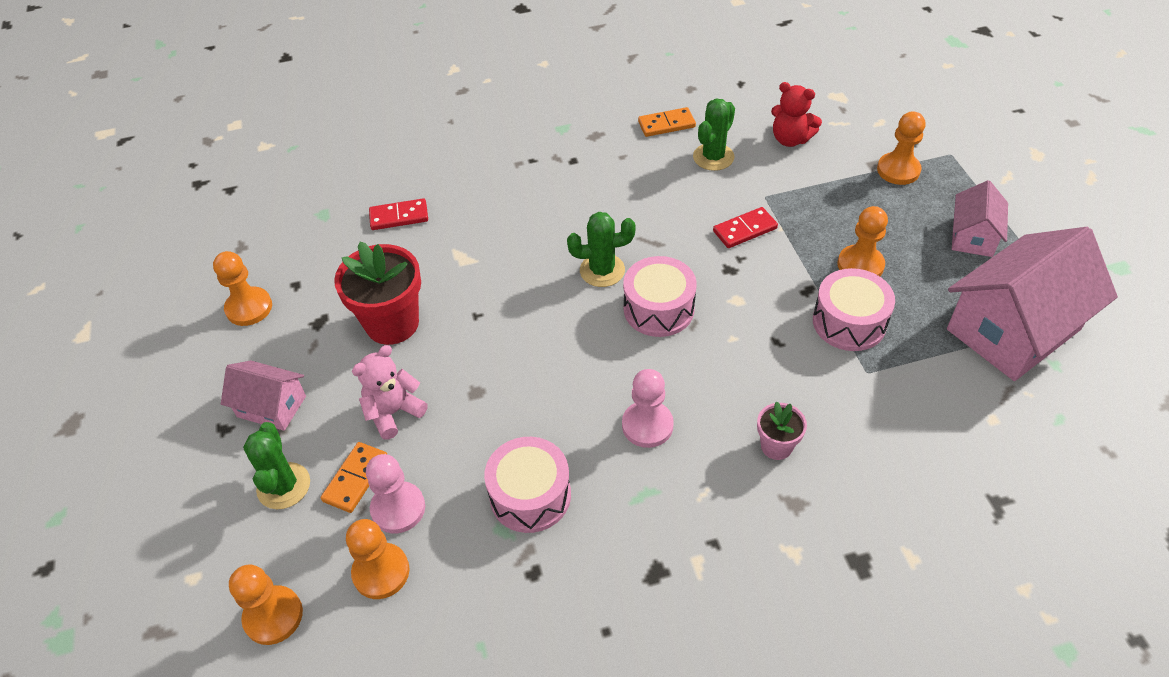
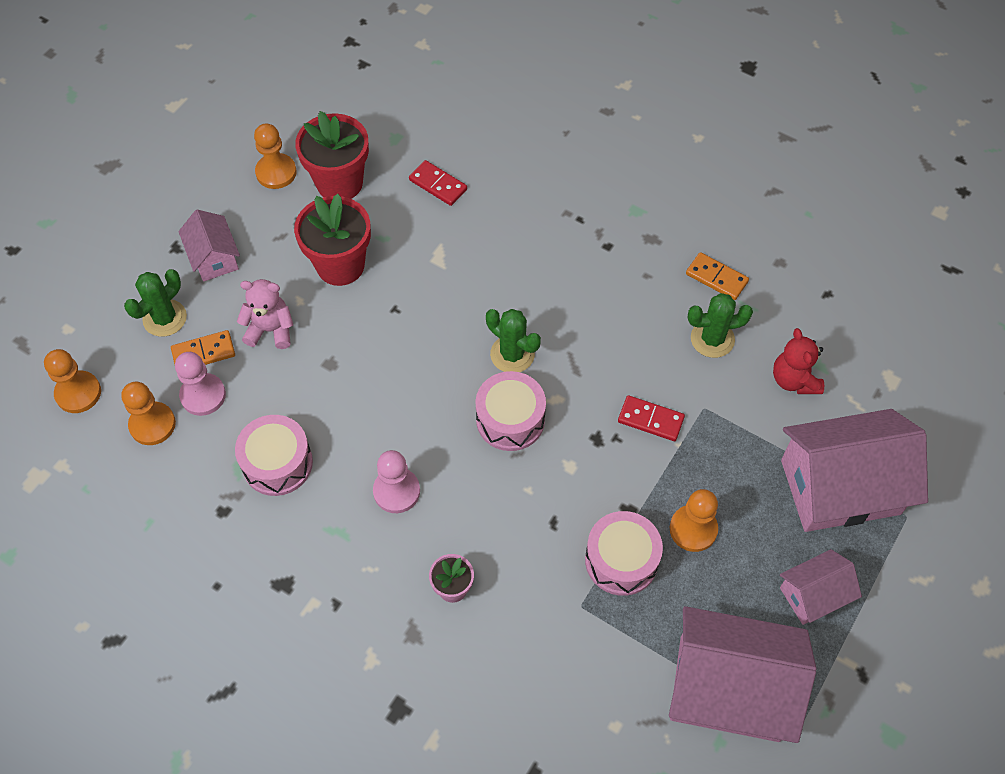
camera: 45 degrees right, 10 degrees up
(316, 274) = (339, 183): none -> red flower pot
(898, 170) = (840, 487): orange pawn -> pink house

